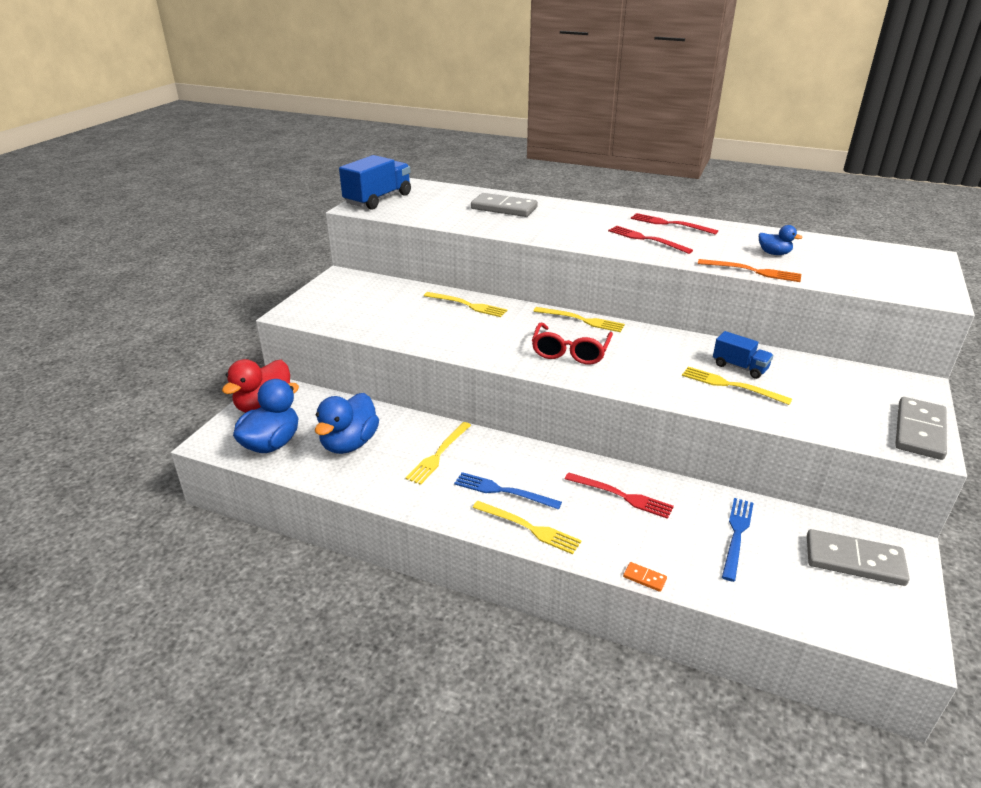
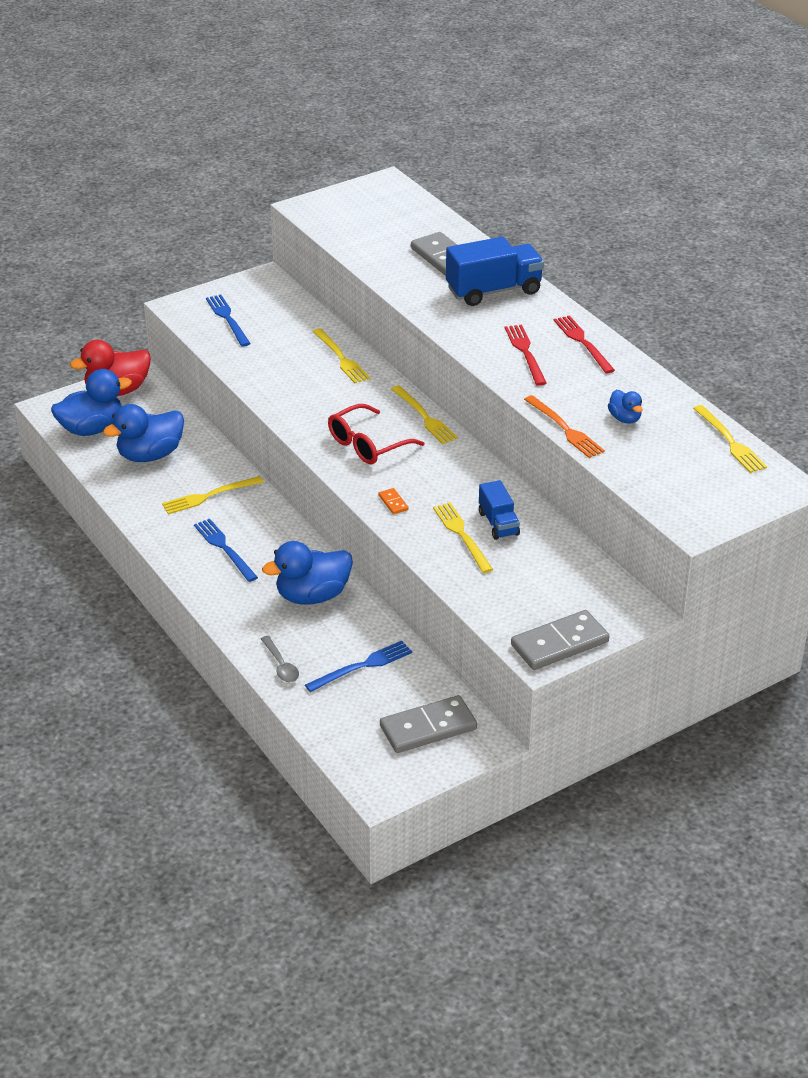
camera: 35 degrees right, 5 degrees up
(344, 309) = (228, 319): none -> blue fork
(378, 199) = (338, 202): blue truck -> blue truck (494, 291)
(529, 528) = (210, 584): yellow fork -> yellow fork (730, 441)
(621, 496) = (312, 596): red fork -> blue duck
(644, 578) = (249, 658): orange domino -> orange domino (393, 502)
(678, 570) = (281, 665): none -> grey spoon
(854, 560) = (428, 727): grey domino -> grey domino turned 75 degrees counterclockwise

